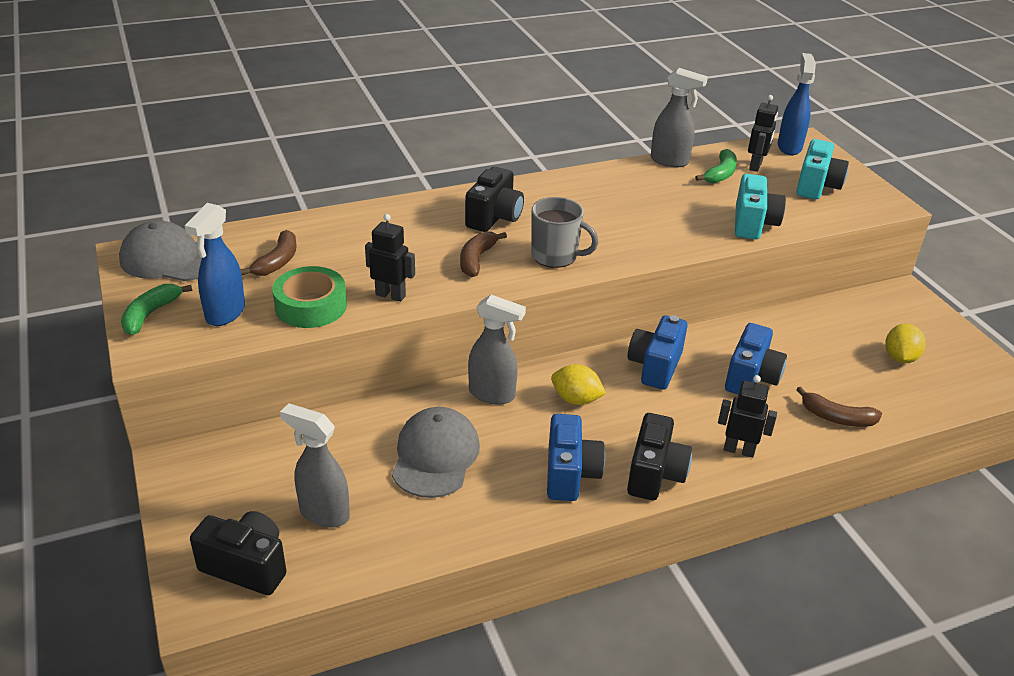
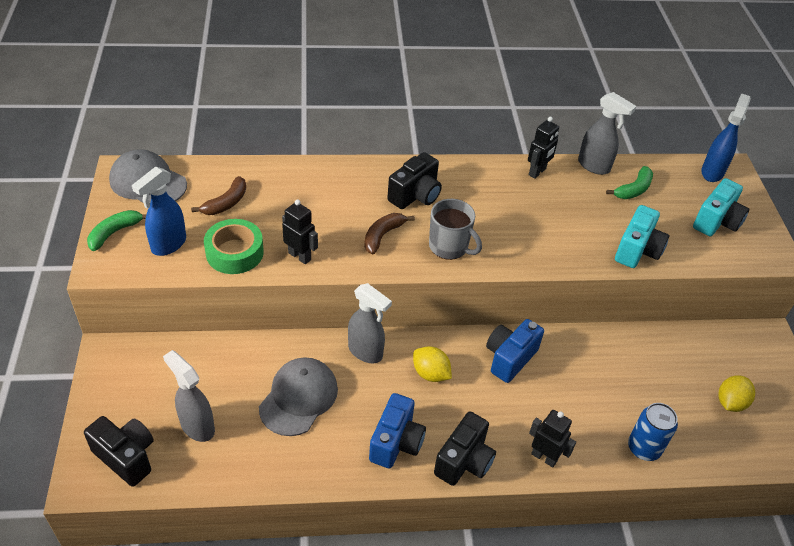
camera: 15 degrees right, 10 degrees up
(751, 377) = (587, 389): blue camera -> none
(756, 166) = (670, 187): black robot -> black robot (537, 172)
(837, 417) = (644, 448): brown banana -> blue can

